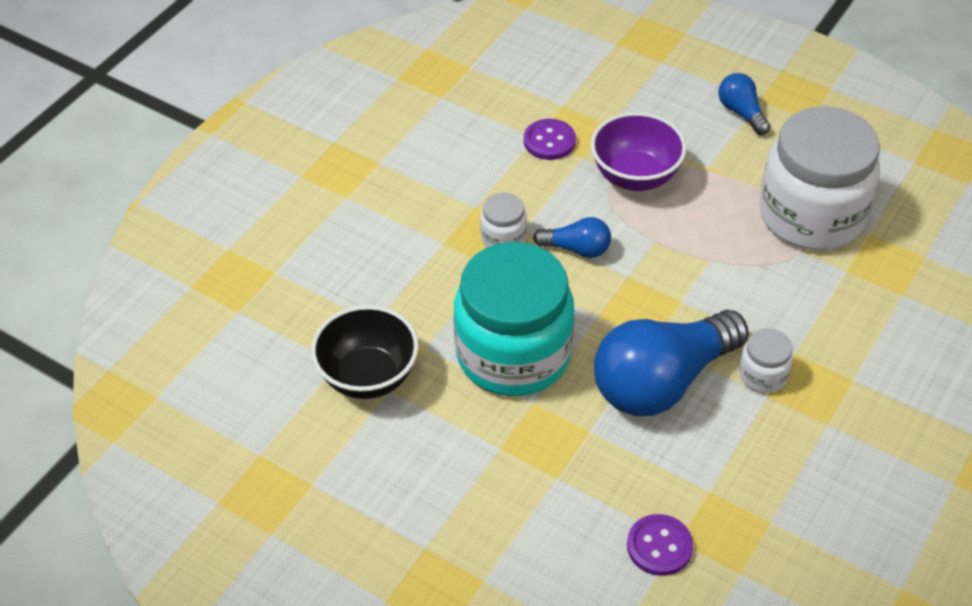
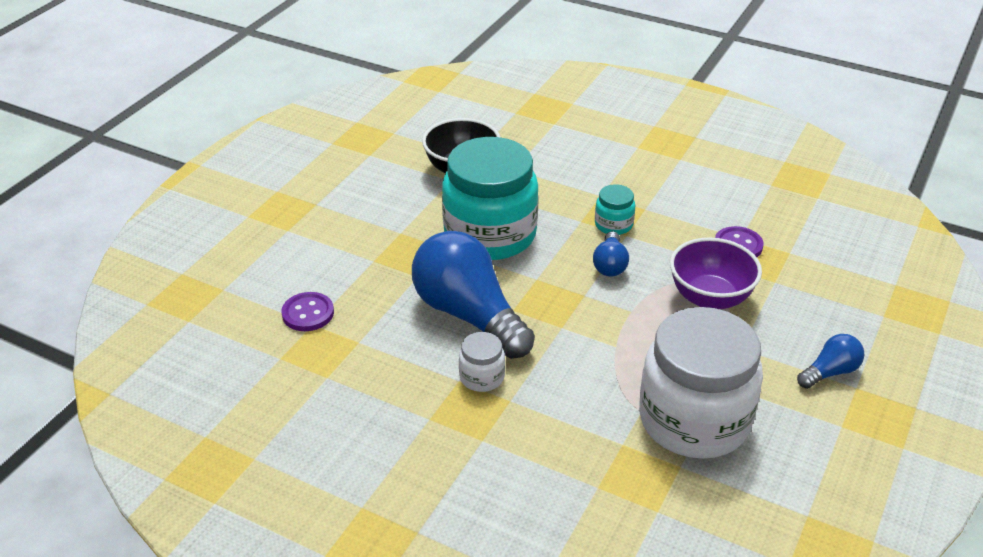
camera: 85 degrees right, 10 degrees down
(503, 237) = (613, 225): white jar -> turquoise jar

